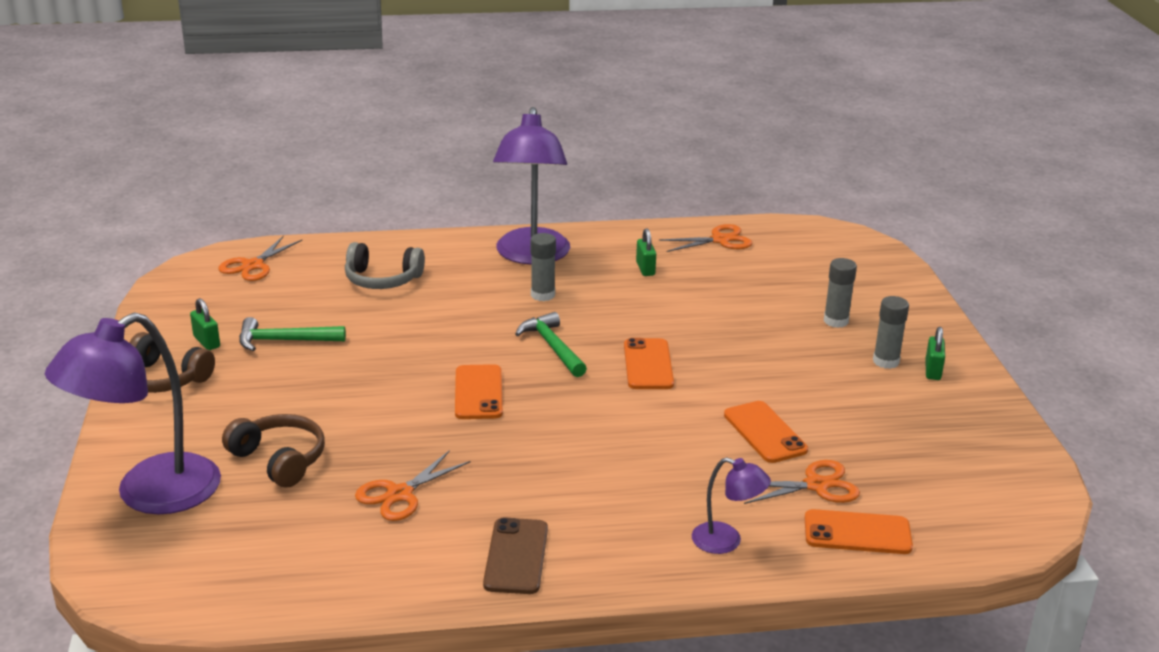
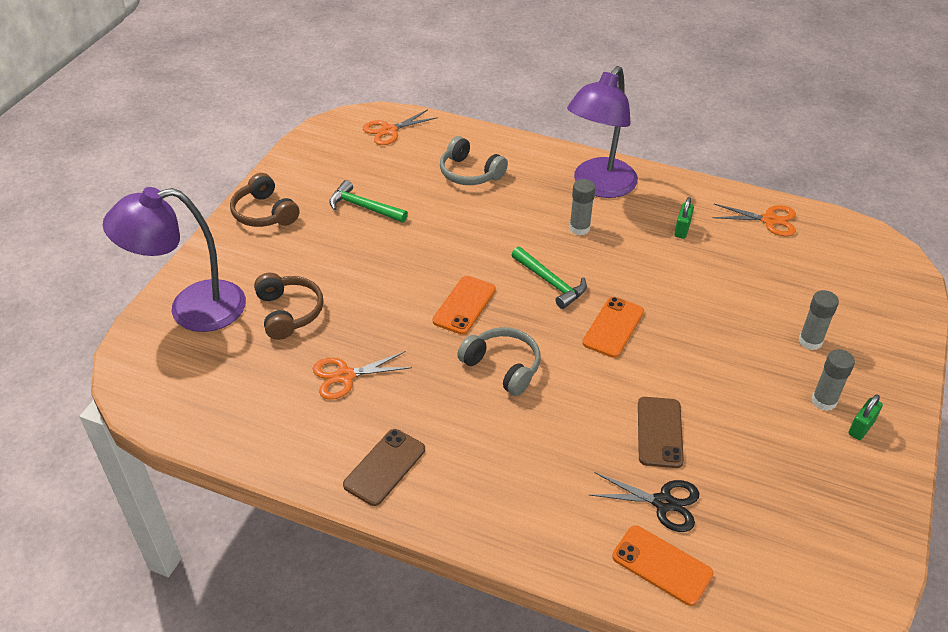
camera: 30 degrees right, 15 degrees up
(206, 342) = (313, 190): green padlock -> none
(552, 347) = (550, 282): green hammer -> green hammer turned 135 degrees clockwise
(566, 431) = (502, 367): none -> grey headphones
(726, 541) = (549, 525): purple lamp -> none
(765, 432) = (659, 432): orange phone -> brown phone
(816, 485) = (663, 503): orange scissors -> black scissors

